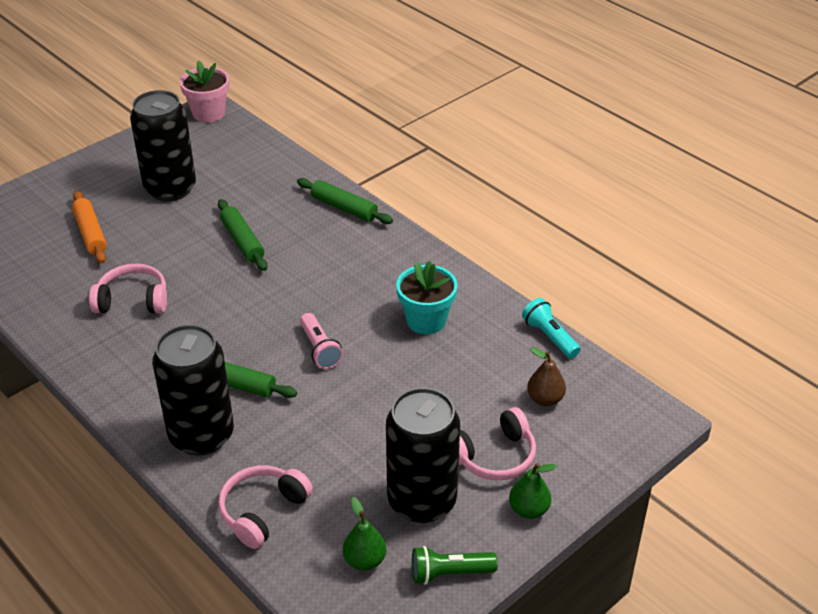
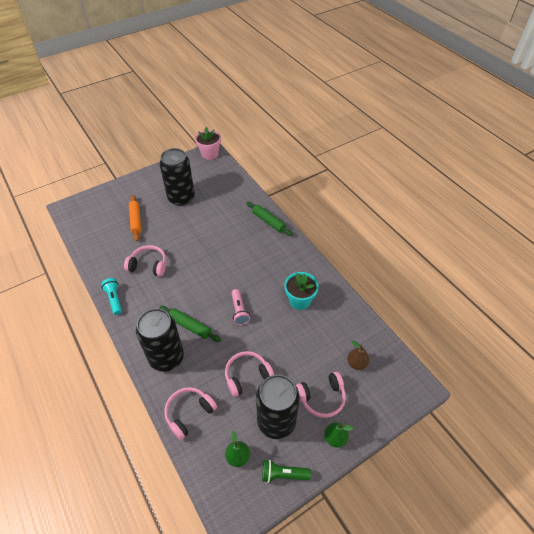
camera: 10 degrees right, 10 degrees up
(242, 241) = (212, 236): green rolling pin -> none
(355, 443) = (247, 376): none -> pink headphones
(549, 337) = (366, 321): turquoise flashlight -> turquoise flashlight (114, 299)

